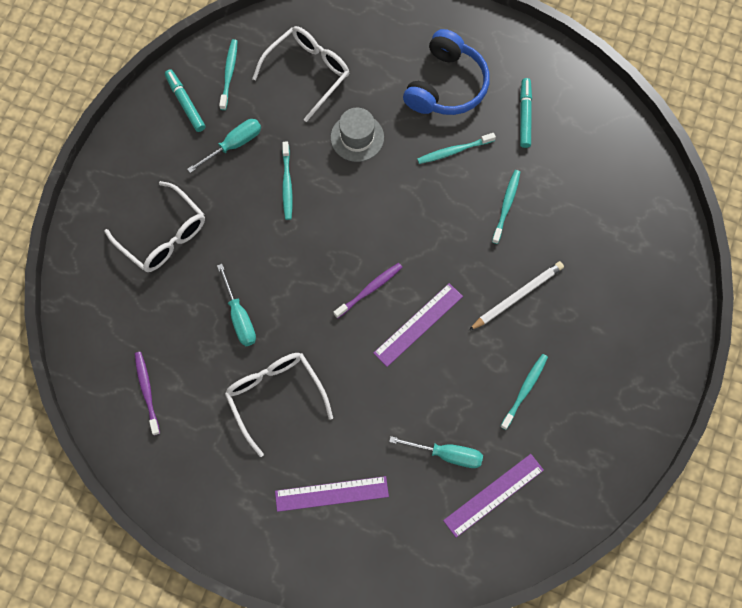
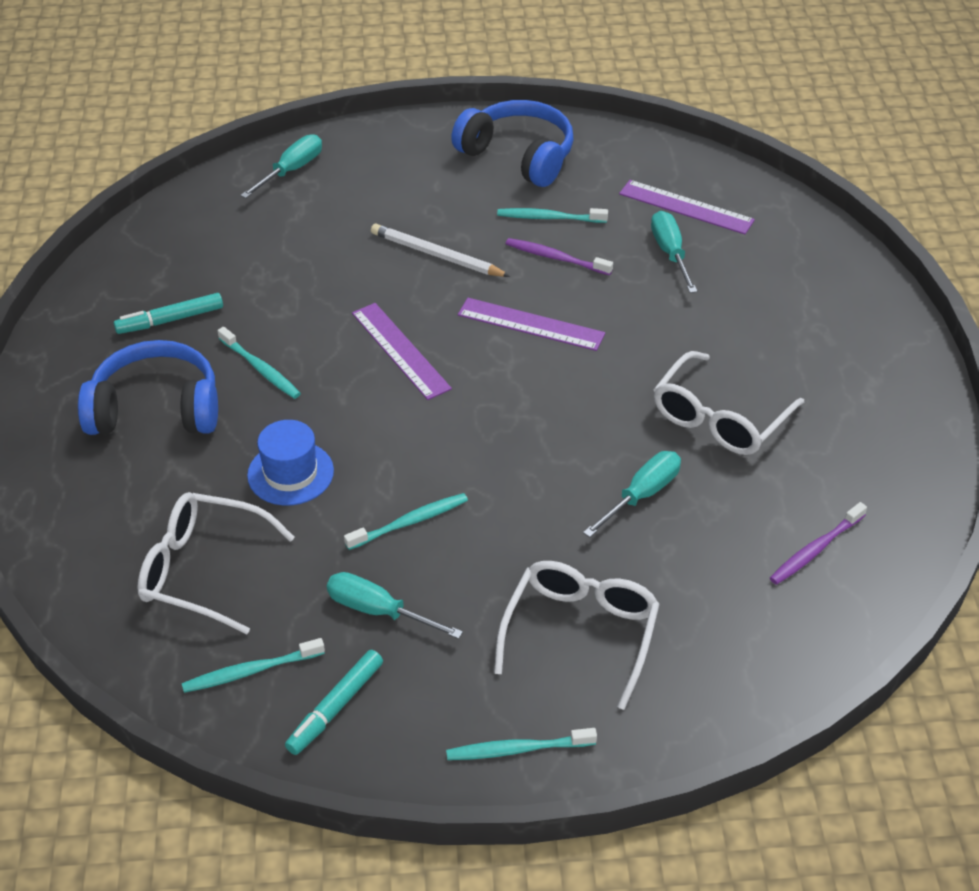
camera: 115 degrees left, 25 degrees down
(331, 493) = (792, 328): purple ruler -> purple ruler (400, 350)
(357, 137) = (290, 473): grey hat -> blue hat
(370, 289) = (514, 382): purple toothbrush -> purple toothbrush (555, 258)
(506, 205) = (316, 298): turquoise toothbrush -> turquoise toothbrush (517, 749)
(609, 403) = (518, 156): none -> blue headphones
(657, 239) = (291, 170): none -> turquoise screwdriver

